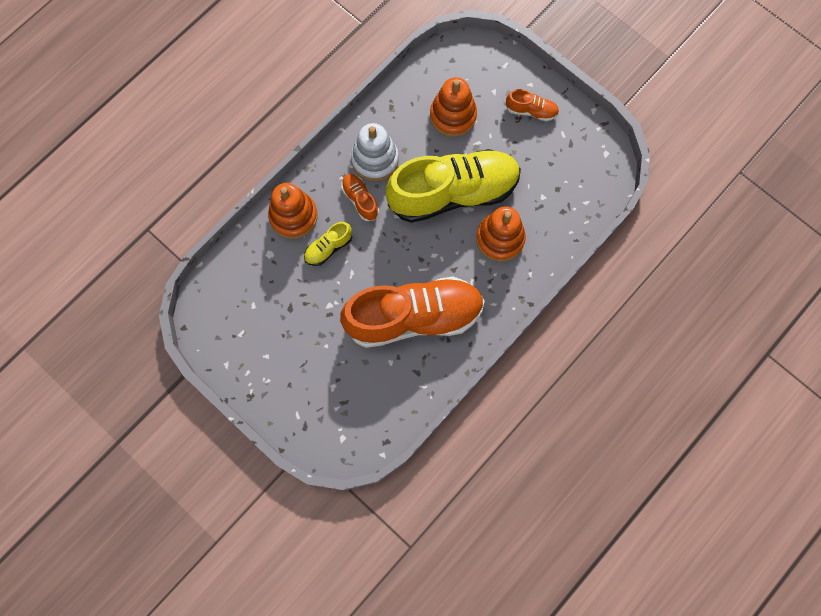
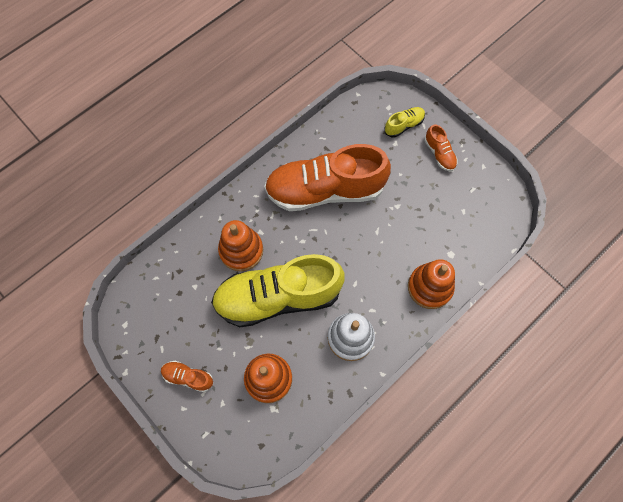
camera: 175 degrees left, 5 degrees down
(328, 248) = (397, 255): yellow shoe -> yellow shoe (404, 125)
(360, 200) = (367, 298): orange shoe -> orange shoe (439, 154)

